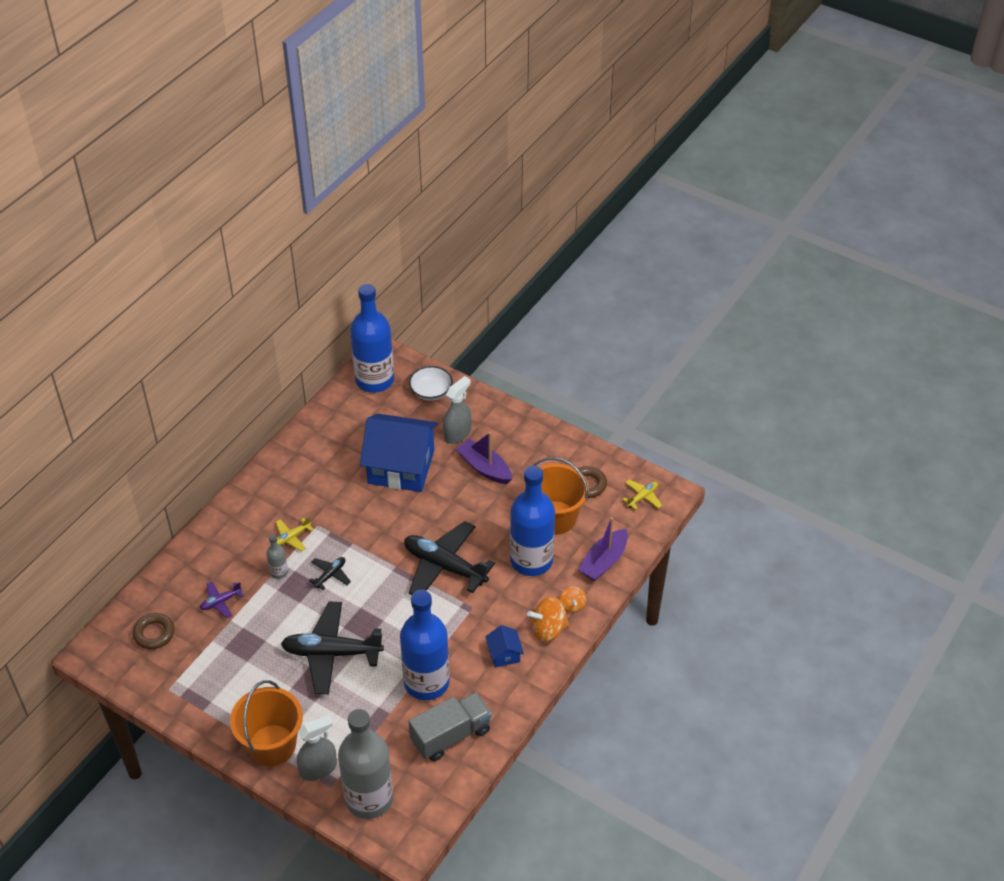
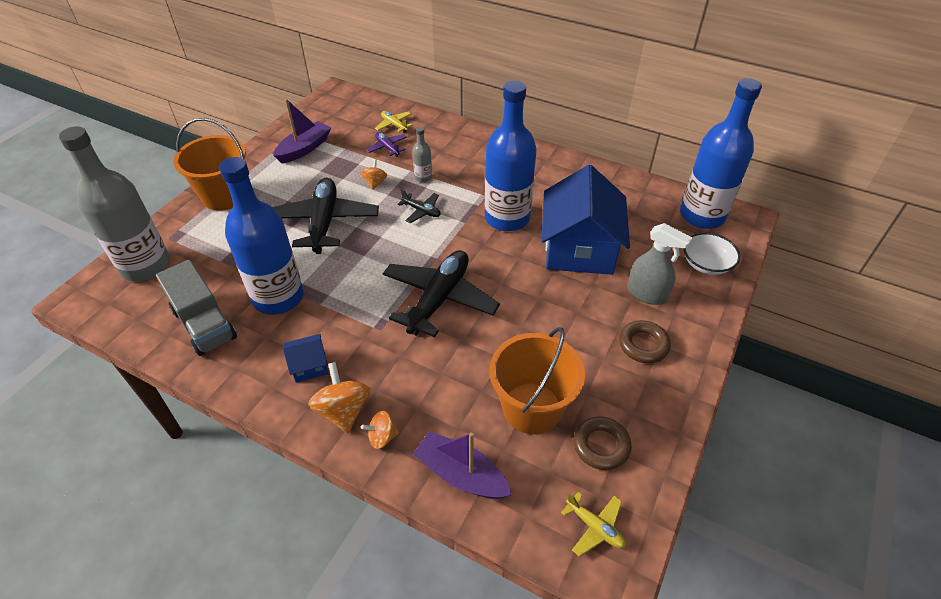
camera: 85 degrees right, 0 degrees up
(154, 633) = (354, 118): brown ring -> brown ring (643, 345)
(278, 612) = (375, 182): none -> orange spinning top
(292, 537) = (466, 180): yellow plane -> yellow plane (394, 125)
(318, 768) = (191, 228): grey spray bottle -> none
(484, 468) = (599, 324): purple boat -> purple boat (304, 149)
(531, 560) = (455, 385): blue bottle -> blue bottle (507, 218)

